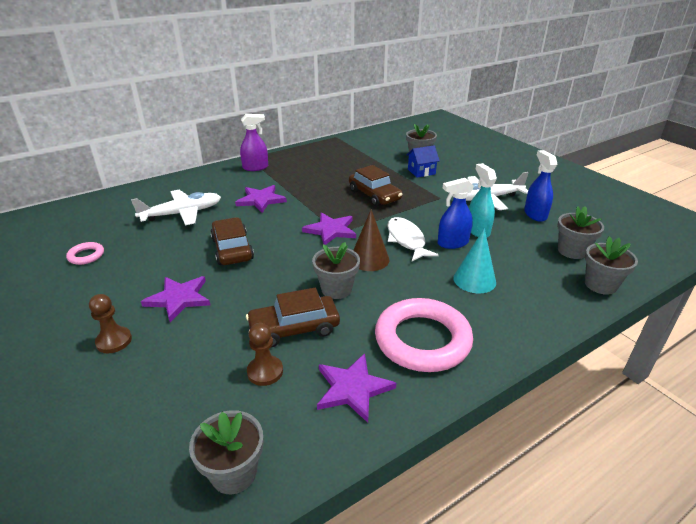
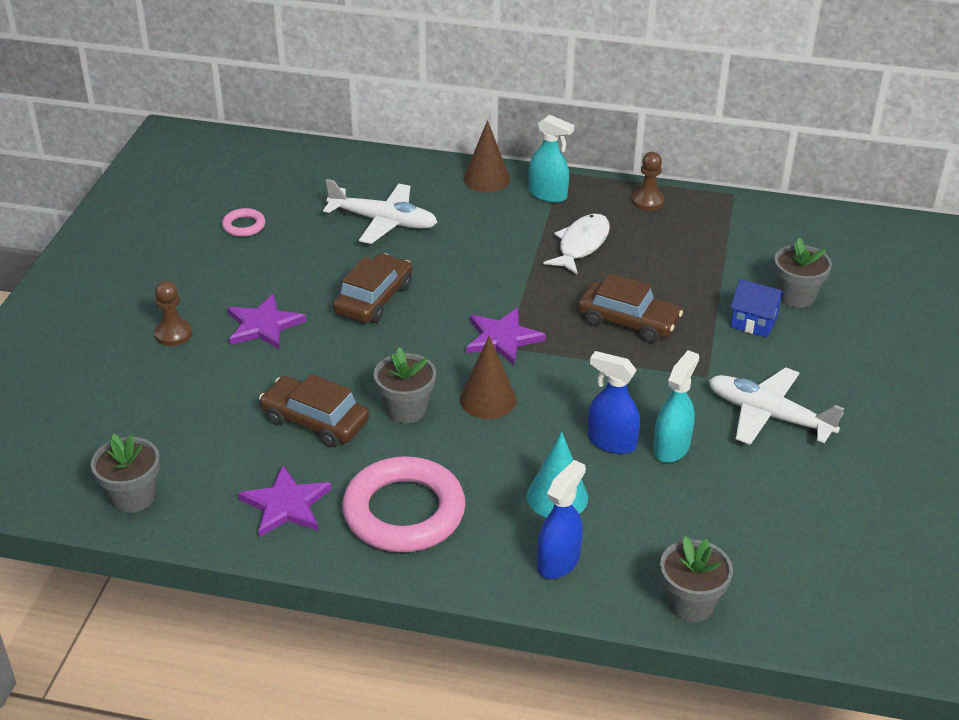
camera: 45 degrees right, 5 degrees up
(213, 174) = (486, 179): none -> brown cone
(255, 167) = (548, 195): purple spray bottle -> turquoise spray bottle
(261, 200) = (486, 250): purple star -> none
(265, 371) = (243, 441): brown pawn -> brown pawn (647, 201)
(374, 195) = (628, 321): brown car -> brown car turned 75 degrees counterclockwise
(406, 240) = (565, 404): white fish -> white fish (581, 245)
(535, 214) = (791, 478): blue spray bottle -> blue spray bottle (558, 561)
(572, 251) = (740, 549): grey flower pot -> none

